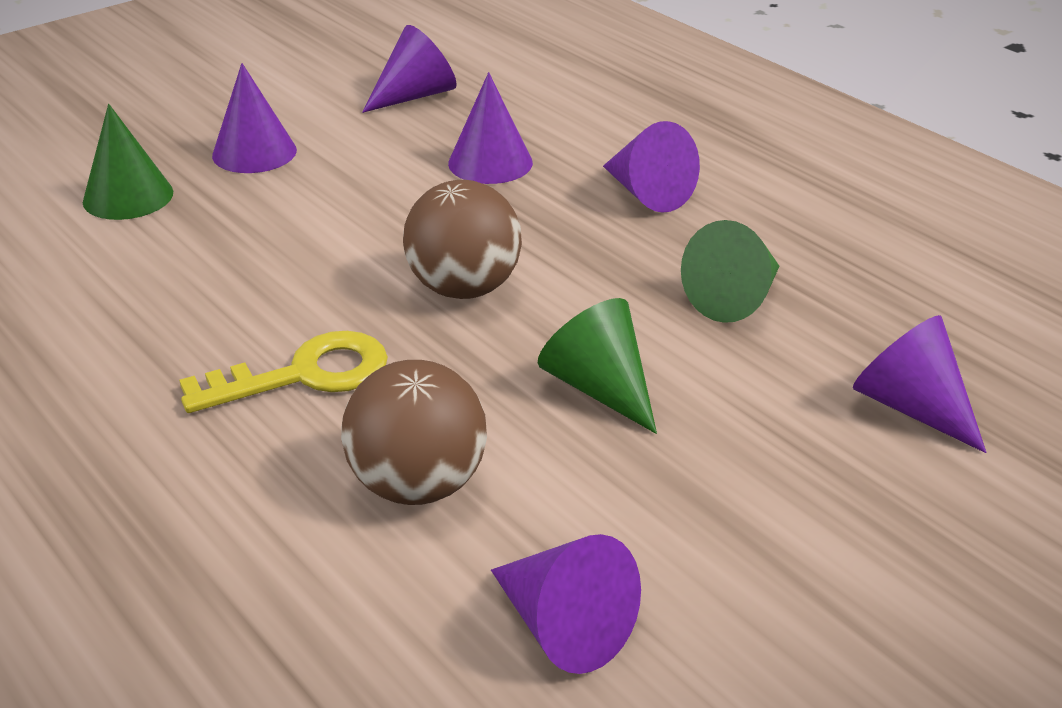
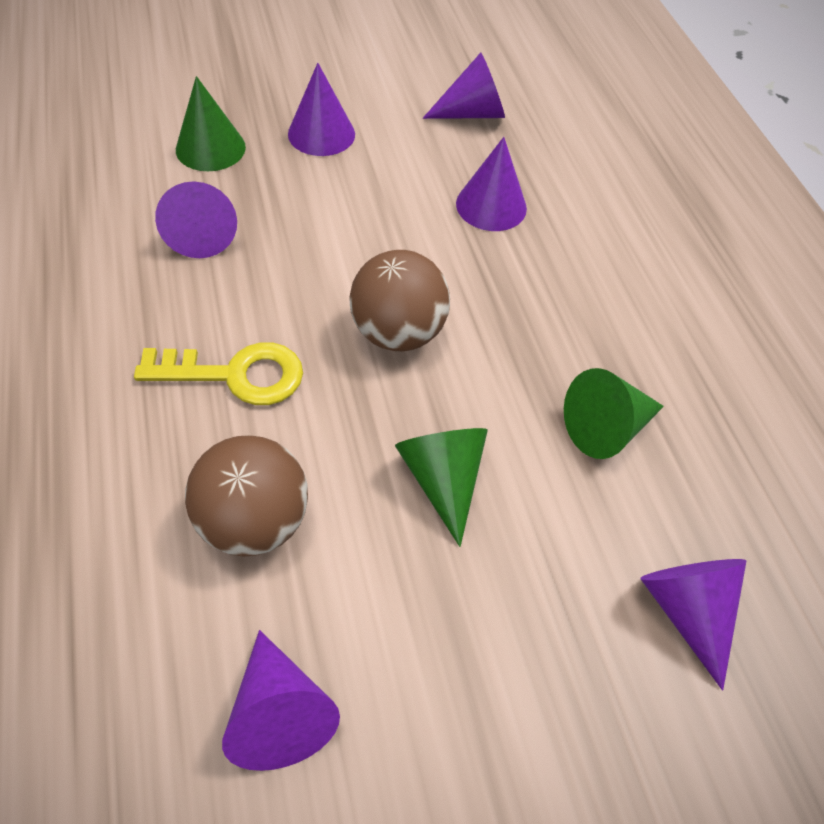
camera: 20 degrees right, 20 degrees up
(647, 193) = (598, 284): purple cone -> purple cone (201, 233)

